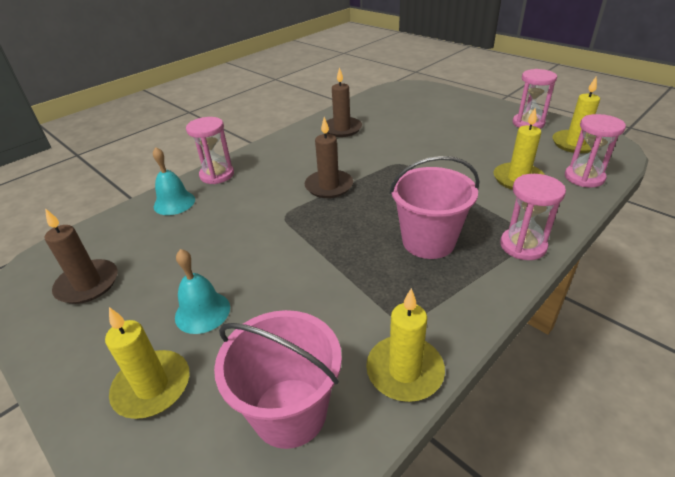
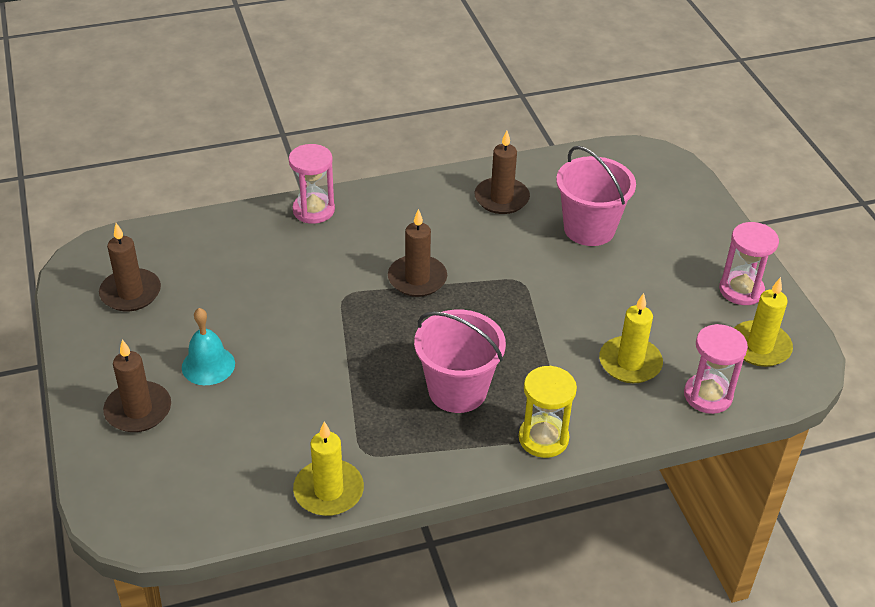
camera: 25 degrees right, 5 degrees up
(152, 386) = (138, 410): yellow candle -> brown candle
(174, 203) = (250, 230): turquoise bell -> none
(290, 412) = (222, 477): pink bucket -> pink bucket (589, 229)
(523, 246) = (543, 438): pink hourglass -> yellow hourglass

